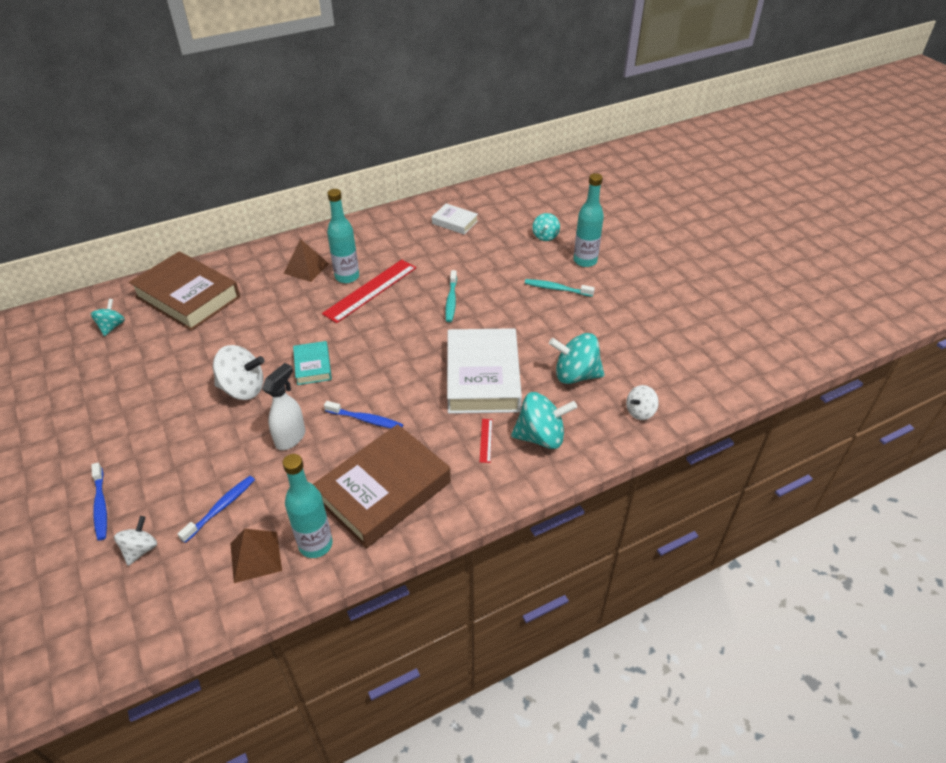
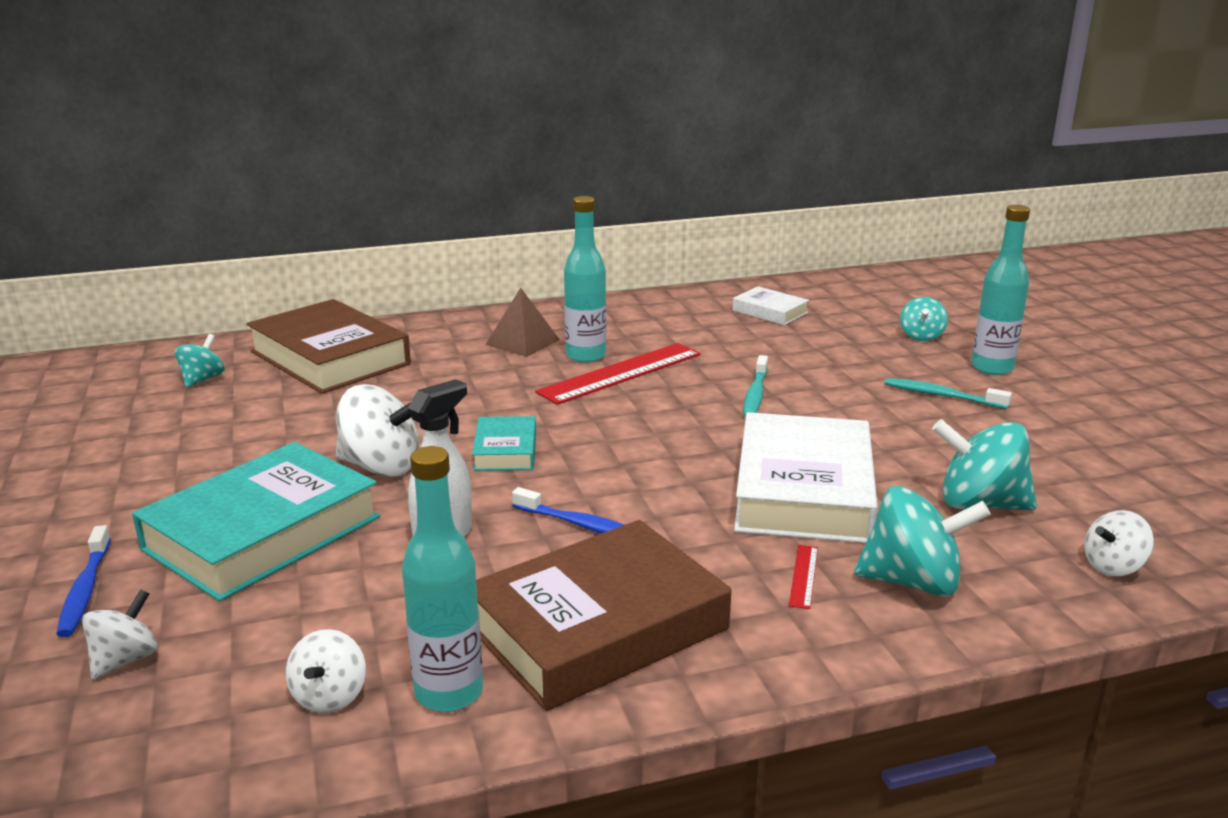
camera: 10 degrees right, 20 degrees down
(188, 450) = (262, 533): none -> turquoise book
(221, 508) = (290, 617): blue toothbrush -> none
(255, 556) = (330, 697): brown pyramid -> white spinning top

